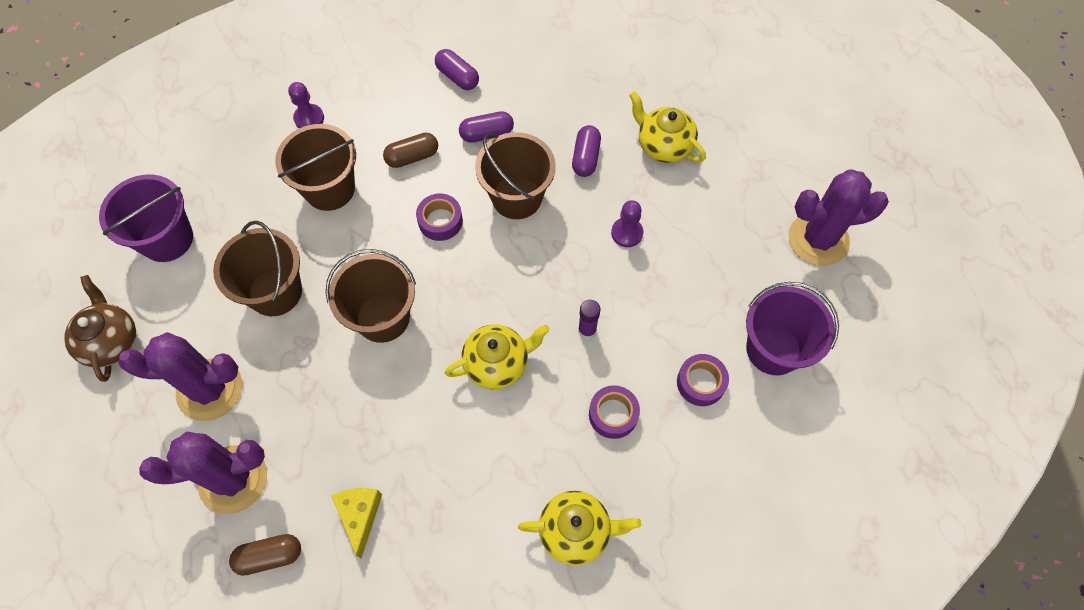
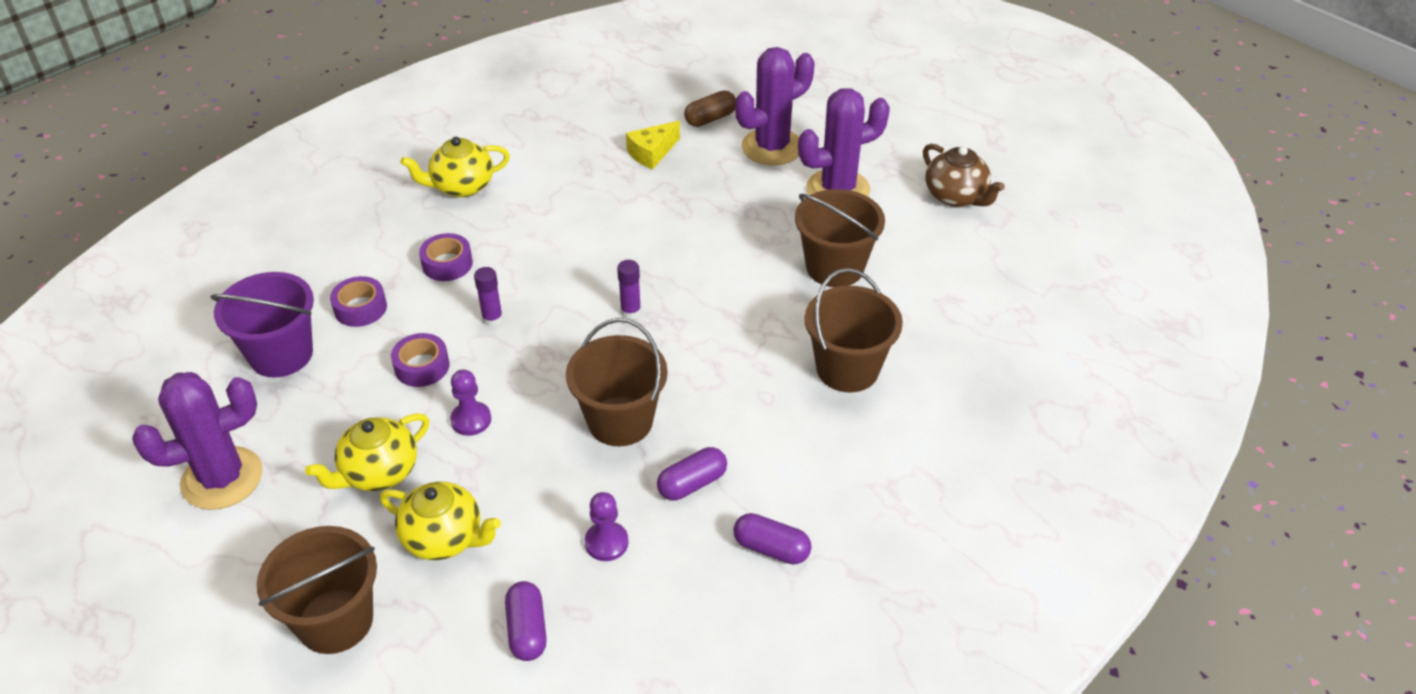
camera: 160 degrees right, 20 degrees down
(167, 239) = (982, 279): purple bucket -> none
(309, 118) = (930, 436): purple pawn -> purple pawn (606, 542)
(360, 515) = (652, 153): yellow cheese -> yellow cheese turned 75 degrees clockwise
(383, 317) = (712, 276): brown bucket -> brown bucket (335, 621)
(412, 157) = (772, 429): brown capsule -> none
(440, 221) = (699, 372): purple tape -> purple tape (422, 366)
(468, 300) = (630, 312): none -> purple glue stick
(497, 363) = (577, 271): yellow teapot -> yellow teapot (378, 472)
(586, 157) = (548, 491): purple capsule -> purple capsule (527, 630)

